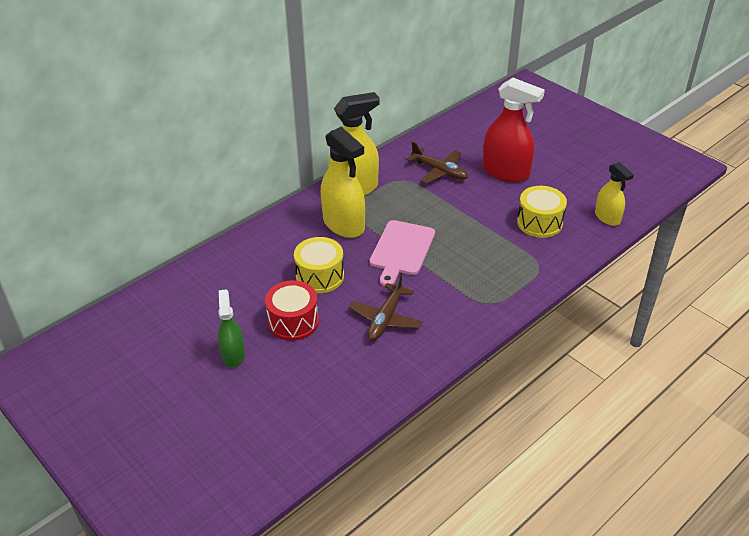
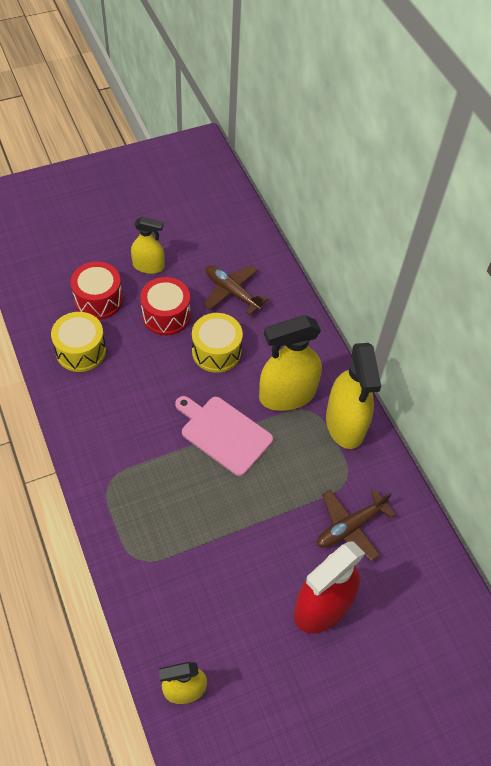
camera: 105 degrees right, 15 degrees up
(233, 355) = (148, 266): green spray bottle -> yellow spray bottle
(296, 379) = (98, 300): none -> red drum
(385, 319) = (133, 386): brown plane -> brown plane (232, 292)
(539, 222) = (209, 598): yellow drum -> yellow drum (81, 351)

